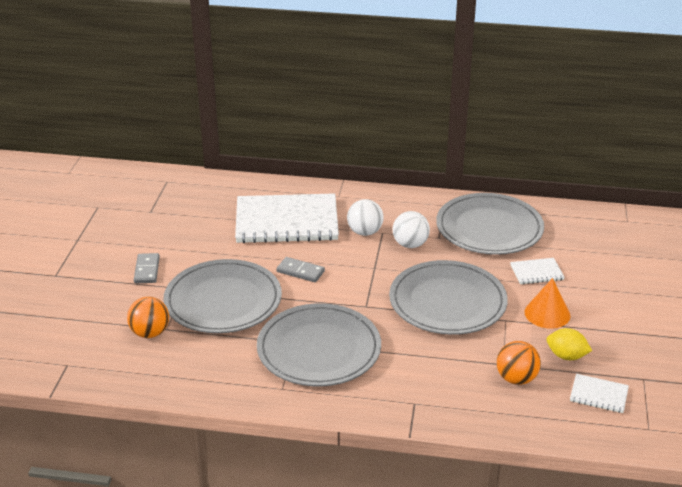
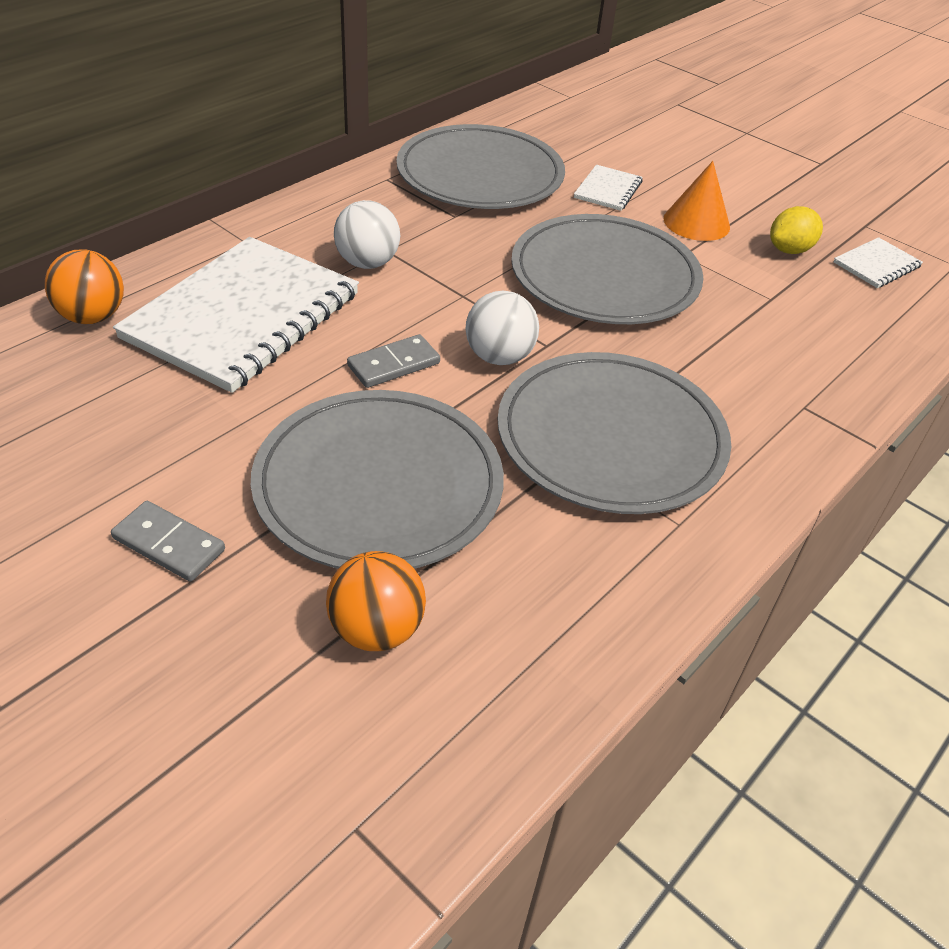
camera: 60 degrees left, 10 degrees up
(410, 244) = (443, 243): white ball -> white ball (499, 357)
(516, 378) = (808, 303): orange ball -> orange ball (92, 317)

